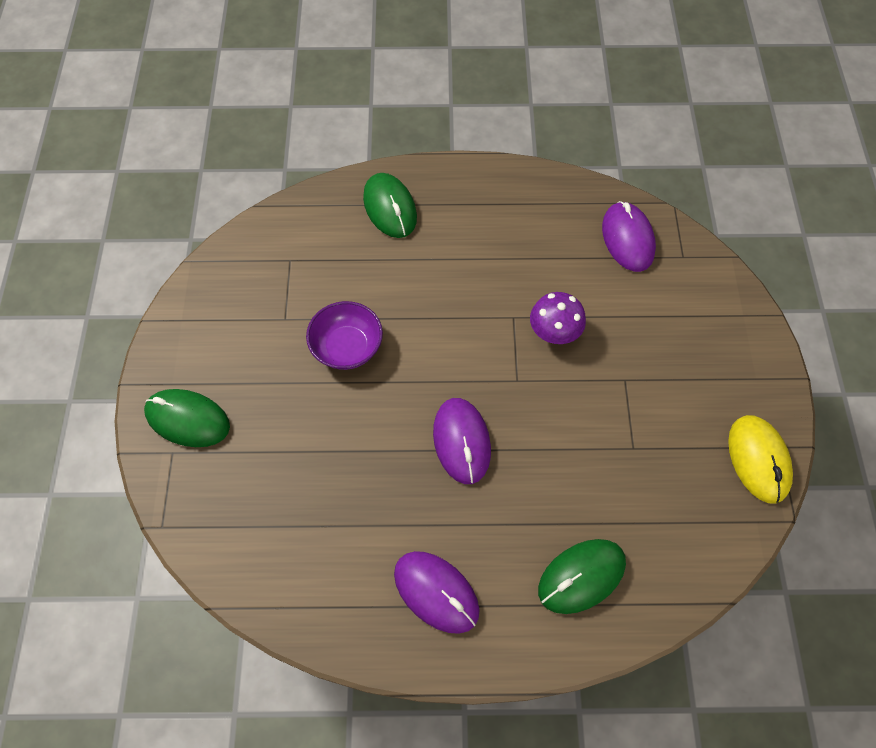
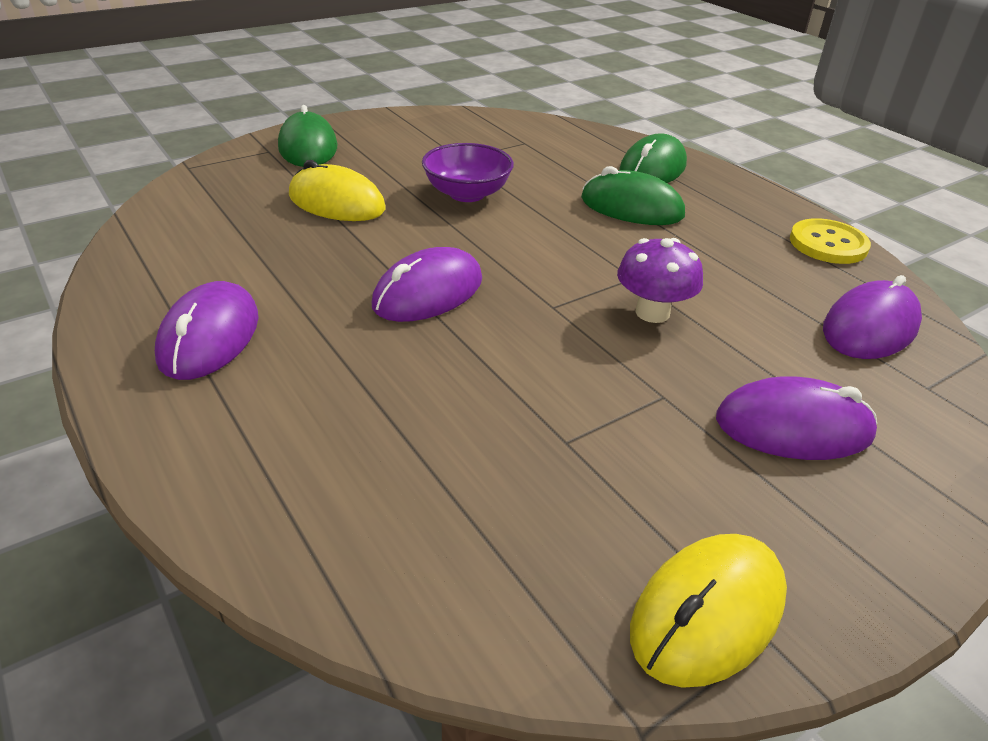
camera: 55 degrees right, 25 degrees down
(303, 441) = (337, 202): none -> yellow mouse
(543, 187) = (828, 244): none -> yellow button
(581, 576) = (312, 457): green mouse -> green mouse (631, 207)
(677, 339) = (793, 427): none -> purple mouse

